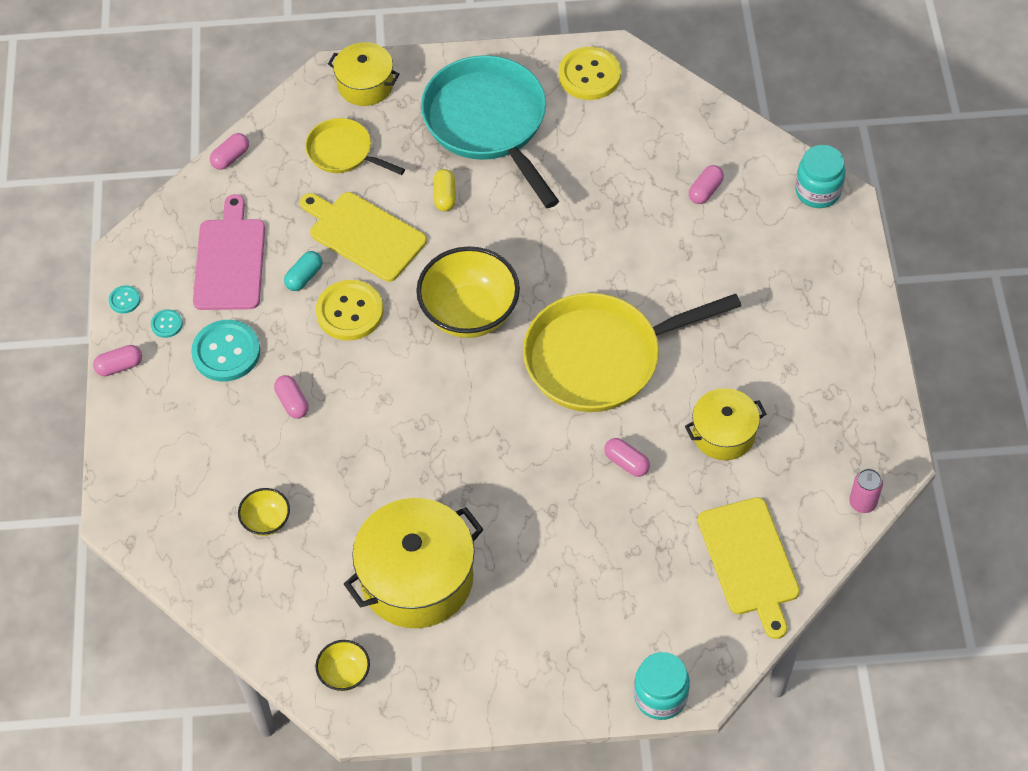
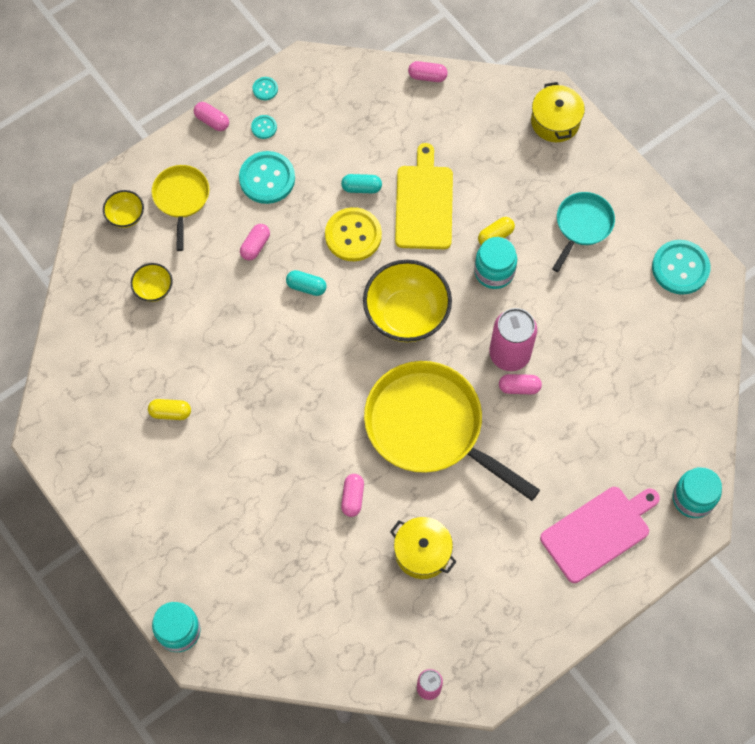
camera: 55 degrees right, 10 degrees up
(230, 260) = (342, 132): pink cutting board -> pink cutting board (598, 532)
(343, 152) = (485, 145): yellow pan -> yellow pan (181, 199)
(344, 674) = (71, 411): yellow bowl -> yellow bowl (126, 216)
(373, 381) = (306, 286): none -> turquoise capsule
(417, 578) = (170, 412): yellow pot -> yellow capsule
(480, 218) = (494, 272): none -> turquoise jar
(489, 124) = (582, 225): turquoise pan -> turquoise pan, size x0.52
(574, 252) = (509, 354): none -> pink can
(589, 75) = (680, 268): yellow button -> turquoise button
(705, 191) = (633, 415): pink capsule -> pink capsule (519, 387)
(749, 561) = (326, 632): yellow cutting board -> none

